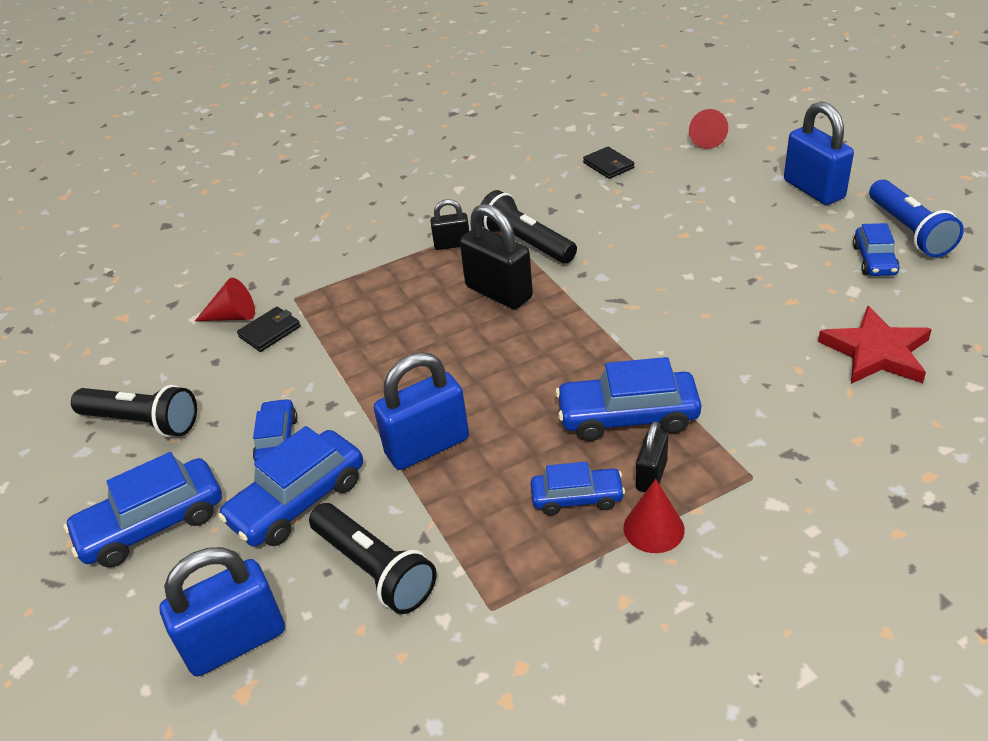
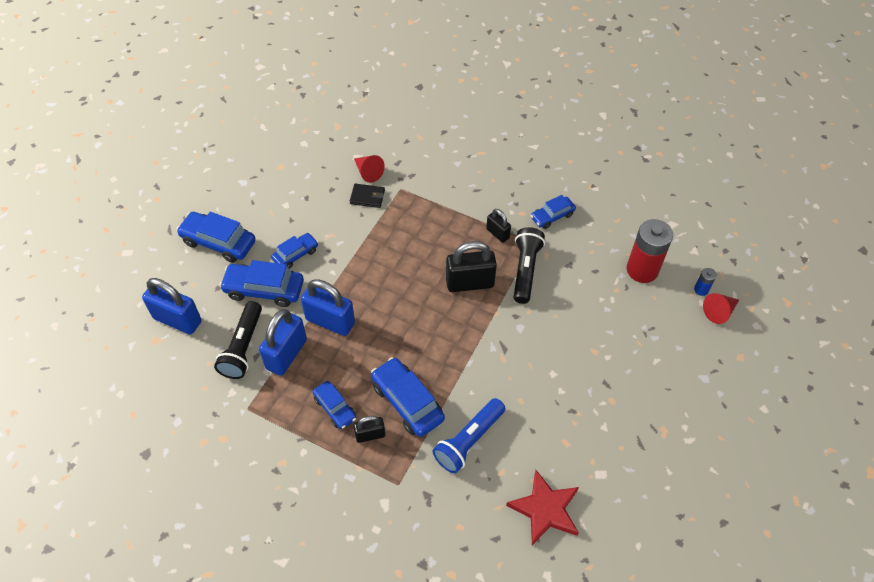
camera: 50 degrees right, 15 degrees up
(142, 422) = (273, 191): black flashlight -> none
(499, 292) = (470, 283): black padlock -> black padlock turned 75 degrees clockwise
(608, 165) = (642, 270): black wallet -> red battery
(653, 528) = (334, 453): red cone -> none
(669, 140) = (701, 289): none -> blue battery
(813, 189) = (703, 406): blue padlock -> blue padlock (286, 354)
(874, 260) = (643, 474): blue car -> blue car (552, 216)
(909, 231) = (694, 484): blue flashlight -> blue flashlight (469, 441)

